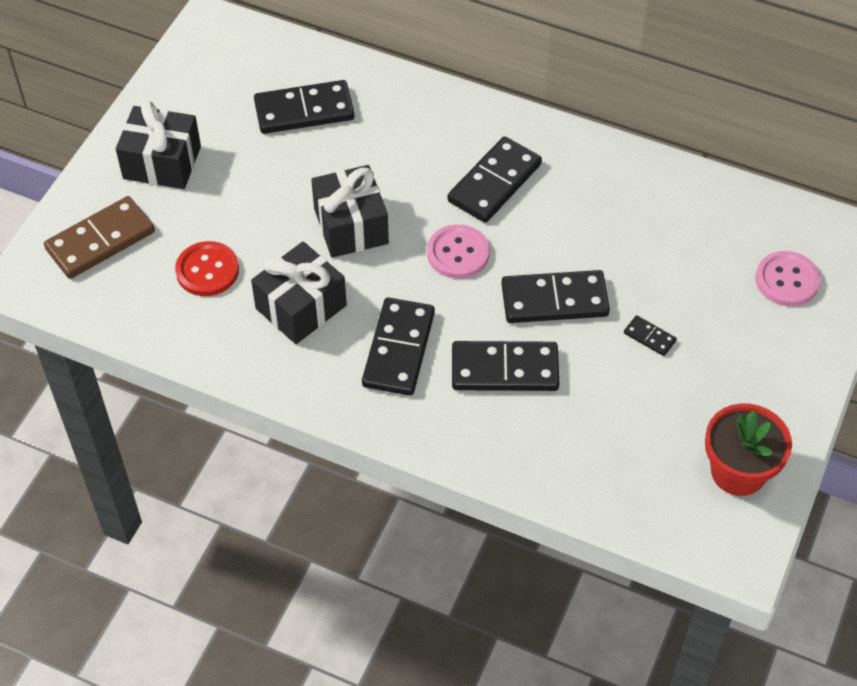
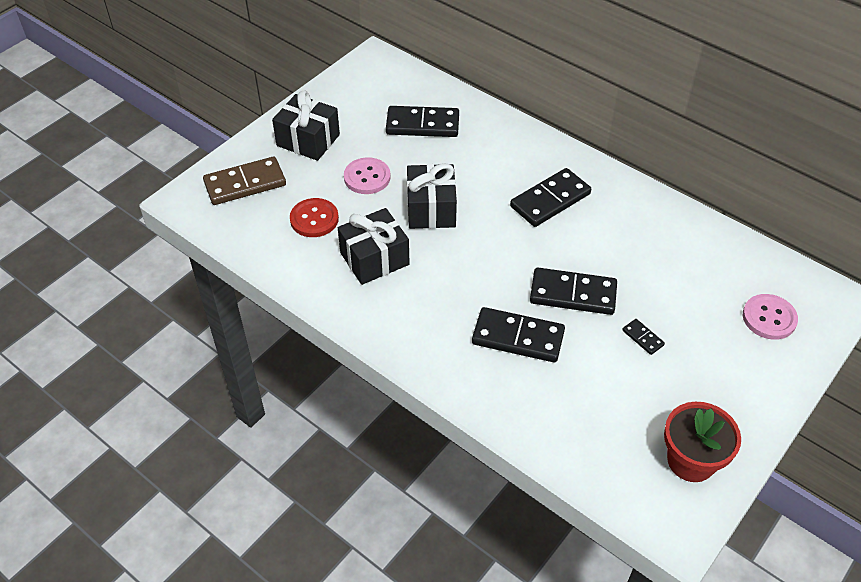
camera: 15 degrees right, 5 degrees down
(399, 349) = (439, 305): black domino -> none
(458, 253) = (507, 244): pink button -> pink button (367, 177)

